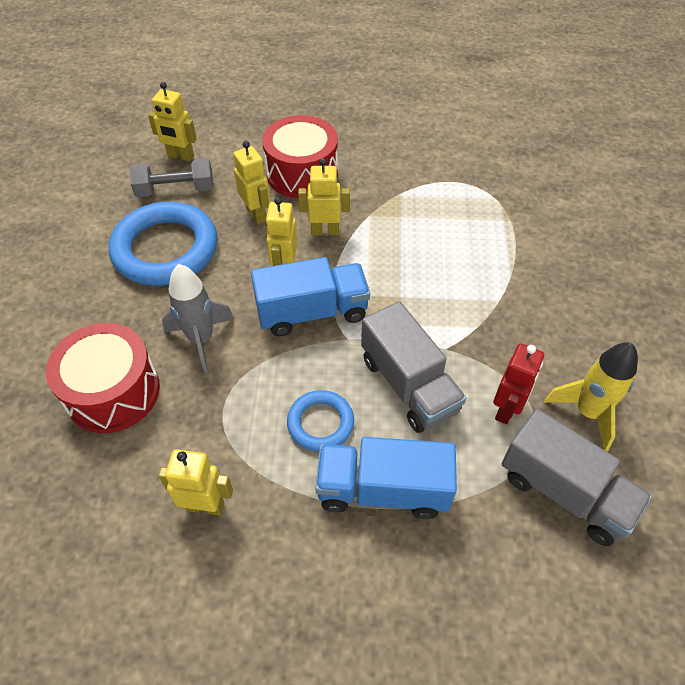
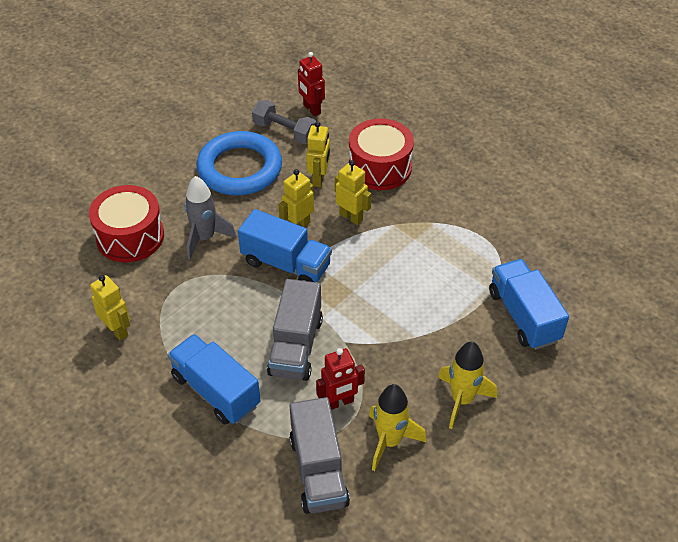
camera: 40 degrees right, 5 degrees down
(180, 156) = (311, 109): yellow robot -> red robot
(320, 423) = (221, 331): blue ring -> none
(557, 226) = (523, 316): none -> blue truck
(596, 330) = (462, 400): none -> yellow rocket

